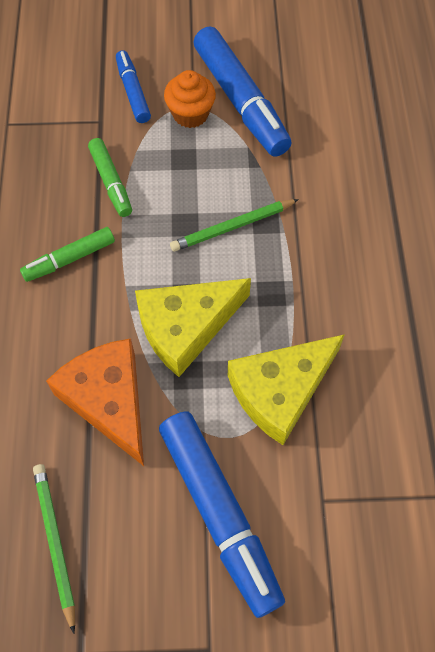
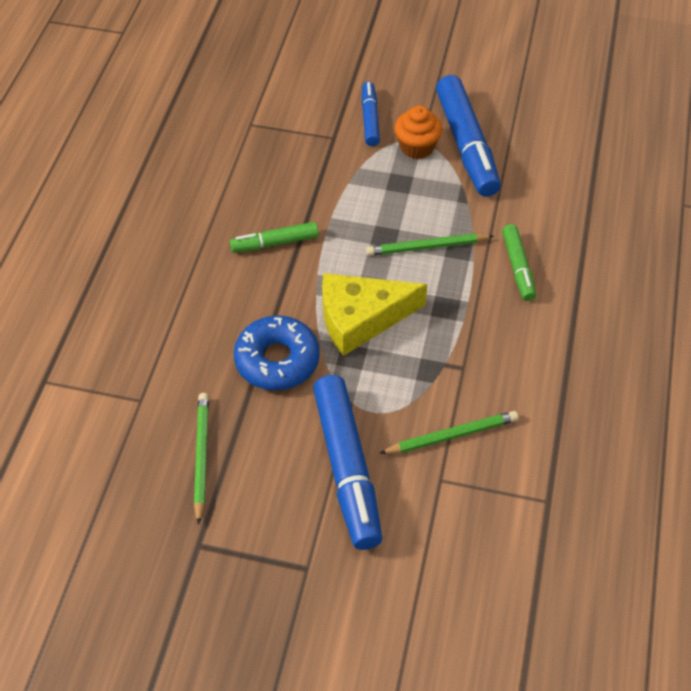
camera: 15 degrees right, 10 degrees down
(109, 400) = (277, 360): orange cheese -> blue donut
(111, 182) = (329, 189): green marker -> green marker (518, 267)
(280, 391) = (429, 386): yellow cheese -> none
(319, 444) = (451, 435): none -> green pencil

